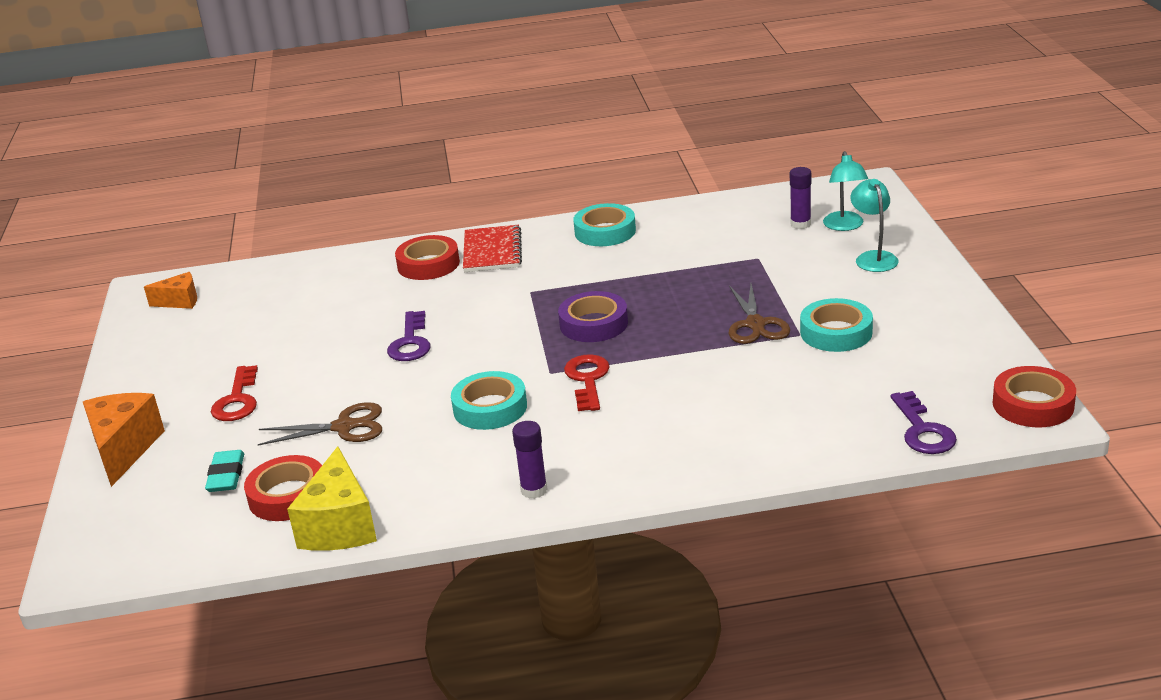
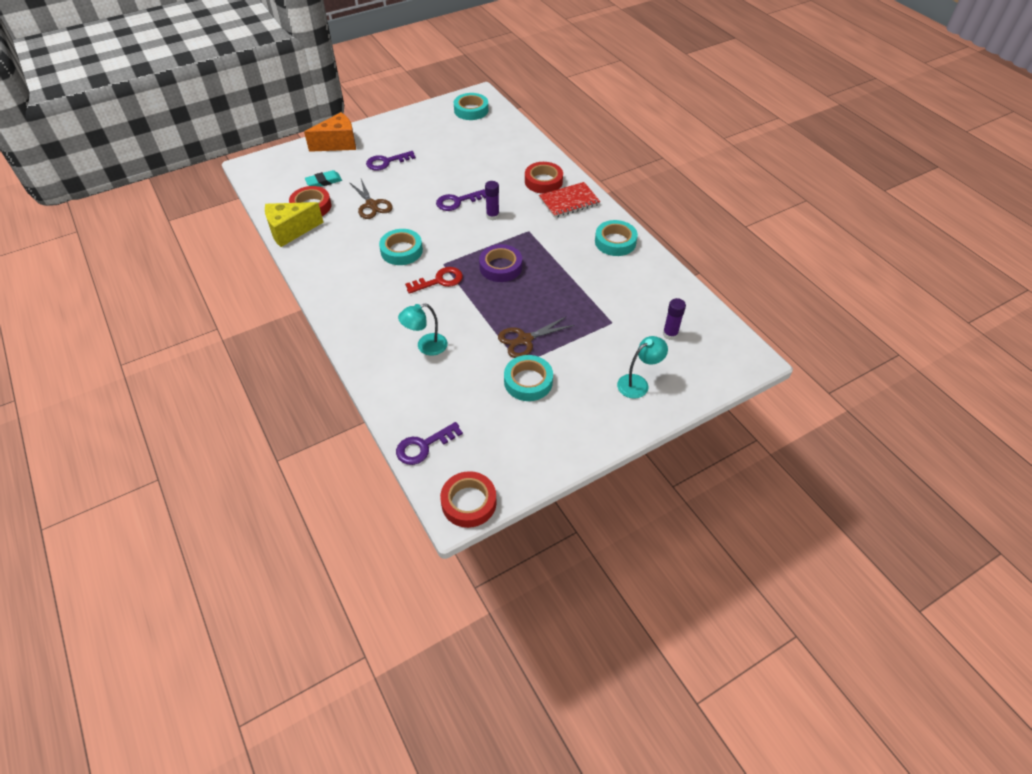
camera: 65 degrees right, 20 degrees up
(180, 301) = (471, 110): orange cheese -> turquoise tape
(237, 400) = (386, 162): red key -> purple key
(534, 490) = (330, 289): purple glue stick -> purple glue stick (492, 216)
(845, 226) = (678, 359): turquoise lamp -> turquoise lamp (426, 346)

